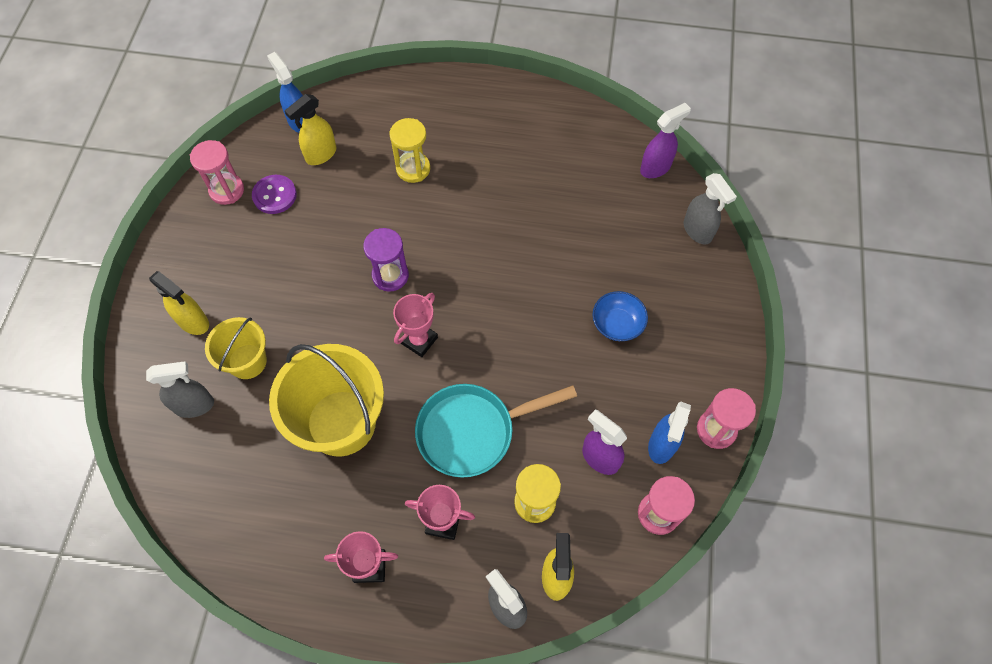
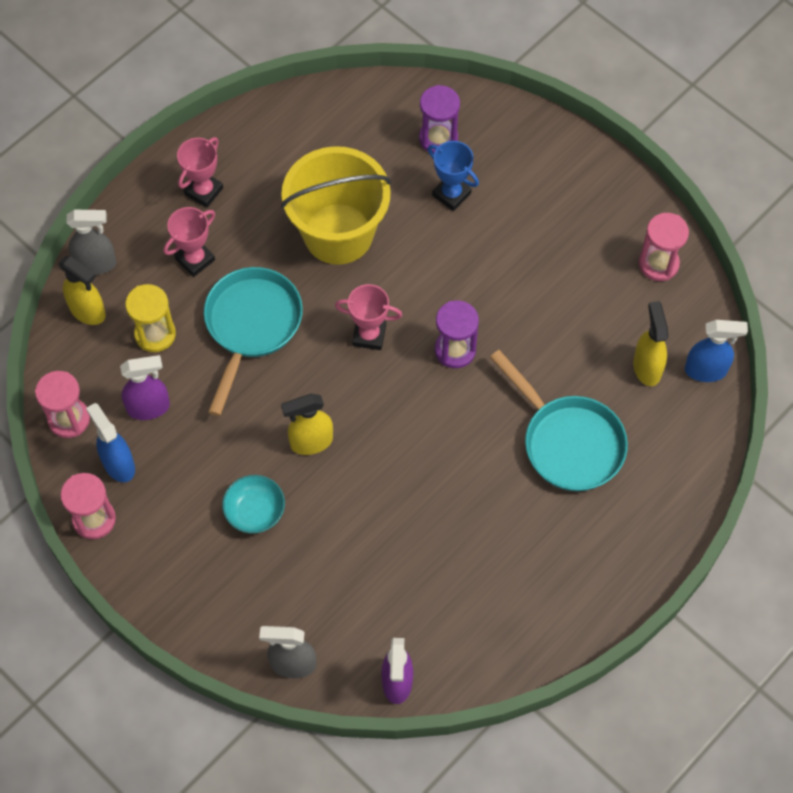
camera: 125 degrees right, 0 degrees up
(193, 322) = (523, 172): yellow spray bottle -> yellow spray bottle (311, 442)
(195, 405) = (438, 138): grey spray bottle -> purple hourglass
(247, 361) = (451, 194): yellow bucket -> blue trophy
(274, 195) = (622, 301): purple button -> none
(413, 169) = (568, 442): yellow hourglass -> turquoise pan
(419, 340) = (369, 335): pink trophy -> pink trophy turned 60 degrees counterclockwise
(617, 324) = (255, 511): blue bowl -> turquoise bowl

